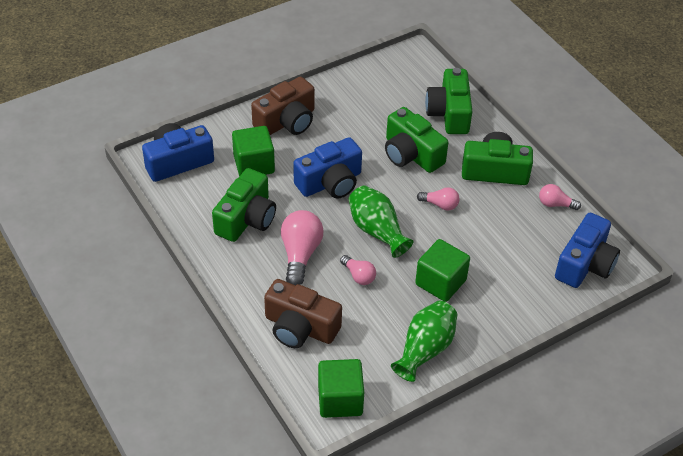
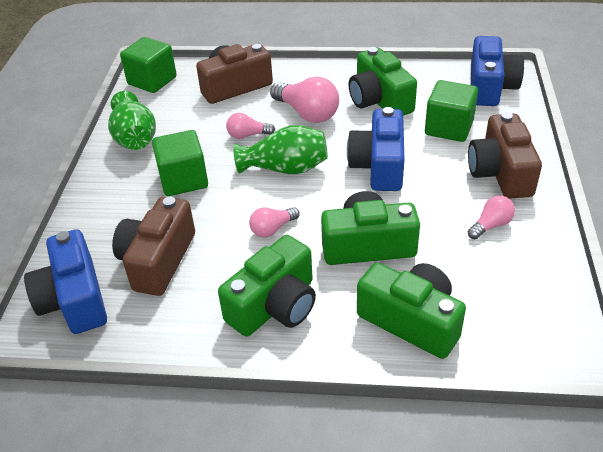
camera: 130 degrees right, 5 degrees down
(519, 245) = (158, 260): none -> brown camera
(555, 204) = (171, 330): pink light bulb -> pink light bulb (491, 225)

